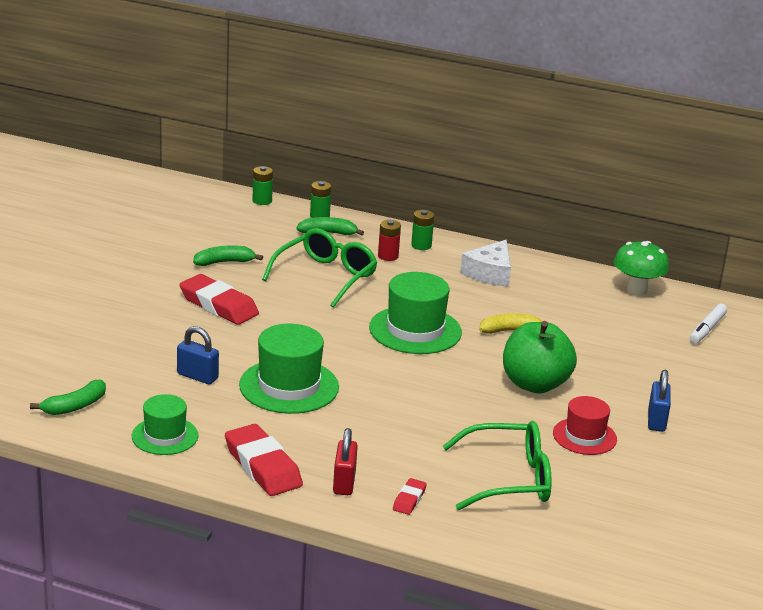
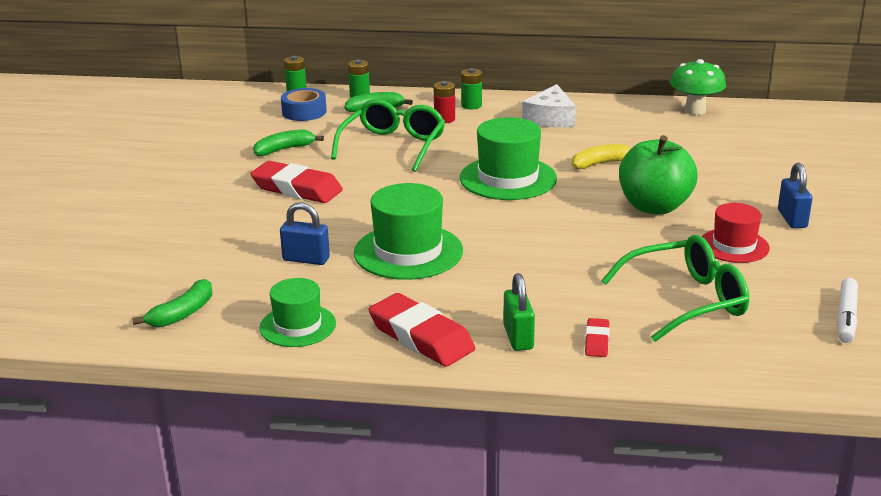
camera: 10 degrees left, 0 degrees up
(259, 225) = (304, 112): none -> blue tape
(344, 483) = (518, 337): red padlock -> green padlock
(707, 329) = (781, 132): white marker -> white marker (846, 317)

